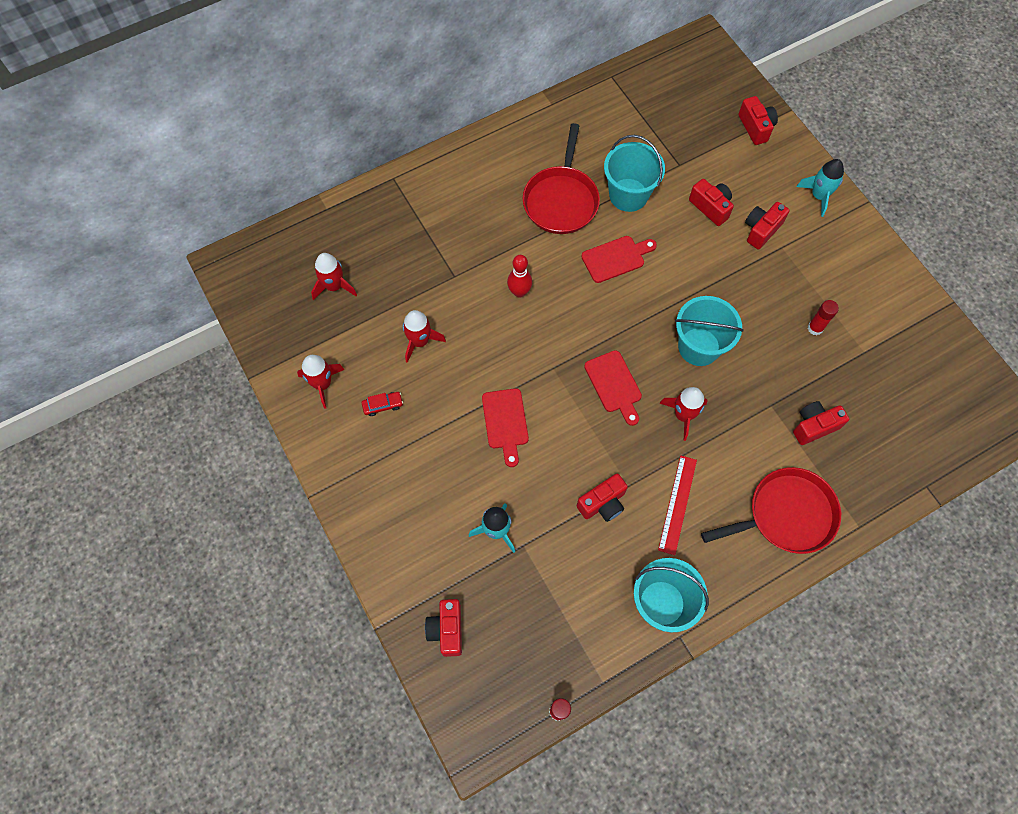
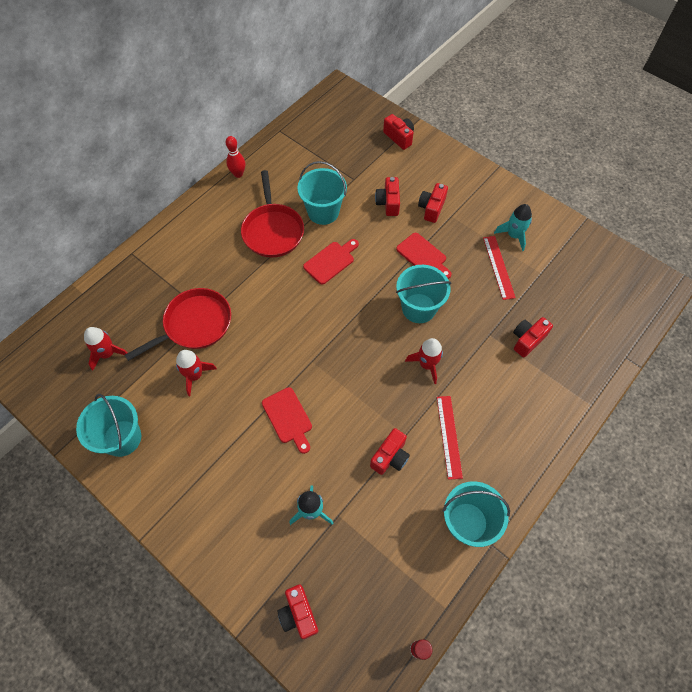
camera: 20 degrees left, 5 degrees down
(322, 384) = (122, 438): red rocket -> turquoise bucket
(383, 405) = (180, 438): red car -> none
(519, 292) = (264, 310): red bowling pin -> red bowling pin (238, 174)
(614, 385) = (365, 358): red cutting board -> red cutting board (423, 256)
(710, 207) = (388, 203): red camera -> red camera turned 120 degrees counterclockwise
(786, 514) = (534, 415): red pan -> red pan (195, 324)
(815, 328) = (498, 267): red glue stick -> red ruler
(819, 196) = (463, 172): turquoise rocket -> turquoise rocket (513, 235)

